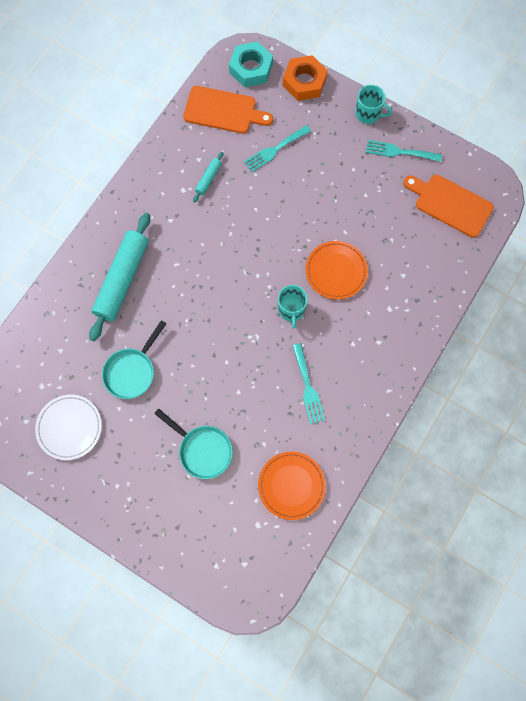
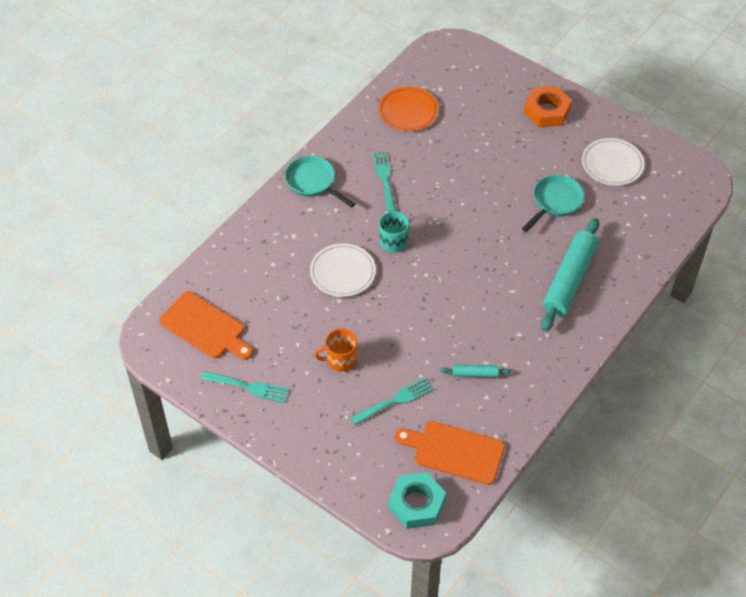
camera: 175 degrees left, 20 degrees down
(202, 450) = (487, 140): turquoise pan -> turquoise pan (313, 182)
(208, 179) = (475, 374): turquoise rolling pin -> turquoise rolling pin turned 60 degrees clockwise
(304, 82) = (350, 480): orange nut -> orange nut (547, 111)
(325, 182) = (340, 360): none -> orange mug
(336, 271) = (342, 272): orange plate -> white plate
(368, 114) = (277, 434): turquoise mug -> none

